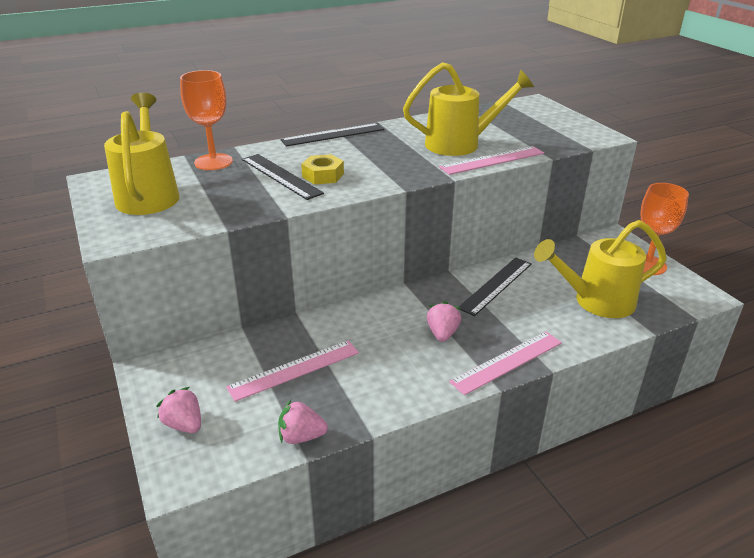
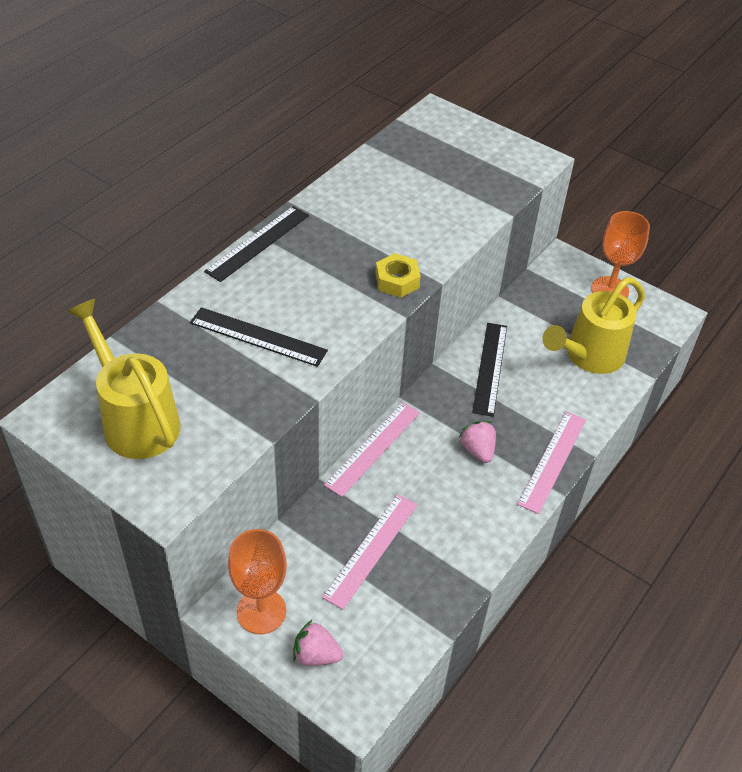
camera: 30 degrees left, 15 degrees up
(213, 162) = (159, 338): orange goblet -> orange goblet (261, 611)
(301, 436) = (431, 619): pink strawberry -> none
(323, 175) = (303, 320): yellow nut -> yellow nut (397, 281)
(461, 144) = (409, 218): yellow watering can -> none
(492, 160) = (458, 237): pink ruler -> pink ruler (373, 448)

